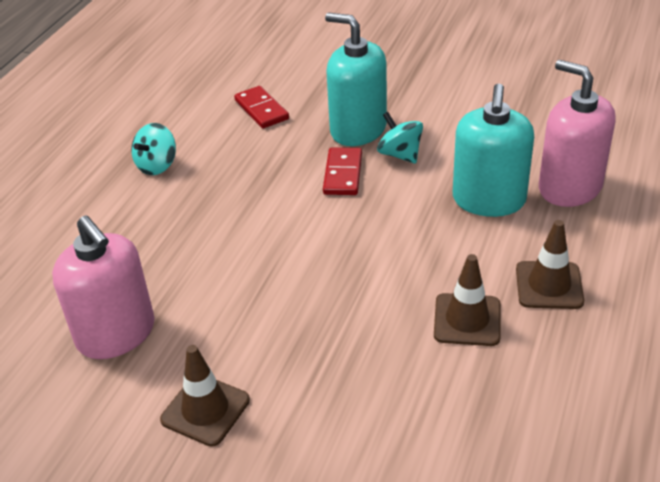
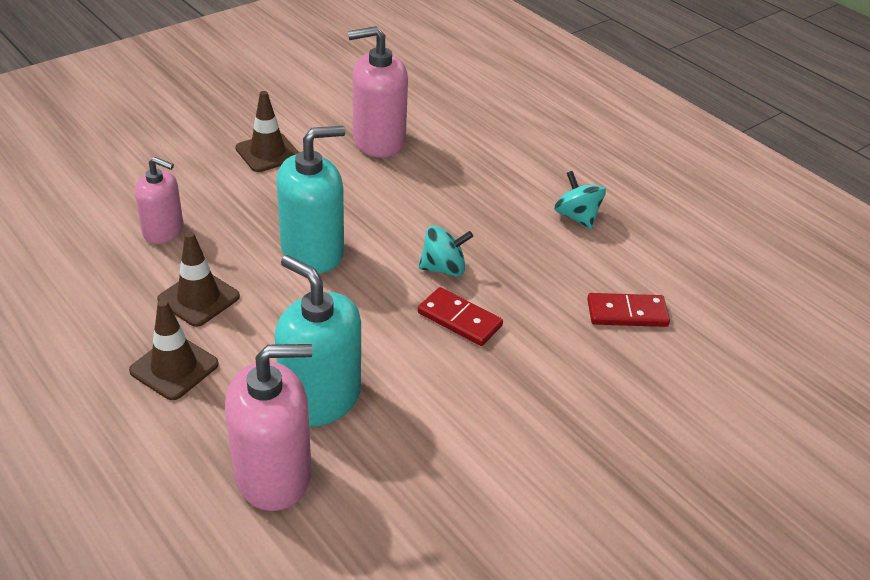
camera: 115 degrees right, 0 degrees up
(358, 129) = (529, 366): turquoise soap dispenser -> turquoise soap dispenser (312, 251)
(400, 154) = (455, 374): turquoise spinning top -> turquoise spinning top (443, 268)
(409, 406) = (163, 231): none -> pink soap dispenser

